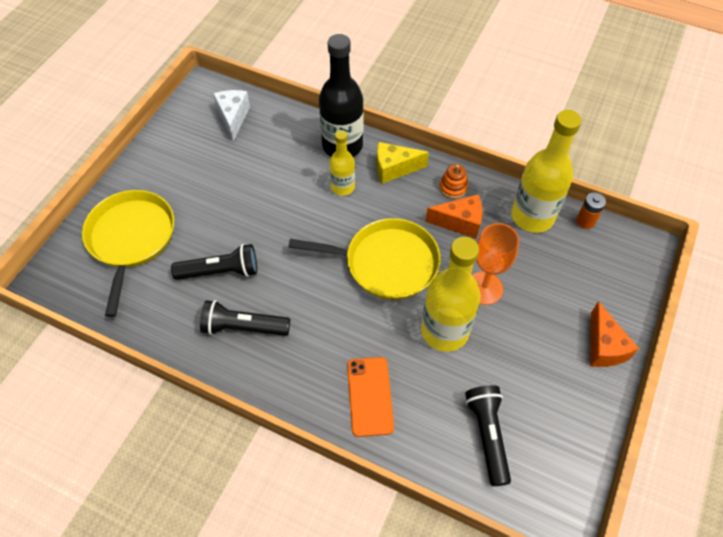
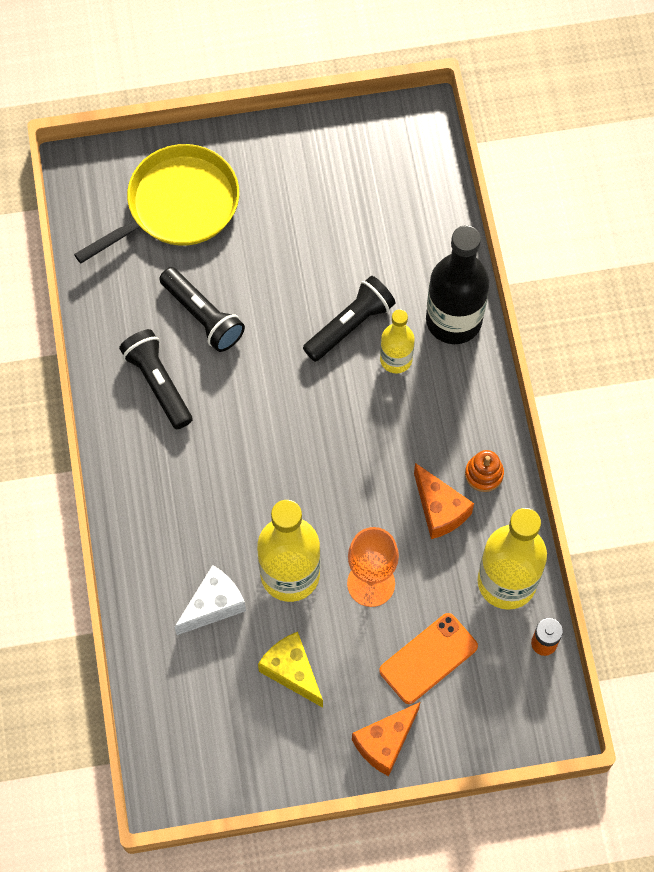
camera: 55 degrees right, 10 degrees up
(233, 117) = (404, 180): white cheese -> white cheese (213, 605)
(370, 396) = (168, 548): orange phone -> orange phone (428, 658)
(386, 263) = (330, 467): yellow pan -> none
(394, 169) = (462, 396): yellow cheese -> yellow cheese (292, 671)
(487, 435) = (203, 680): black flashlight -> black flashlight (350, 325)

